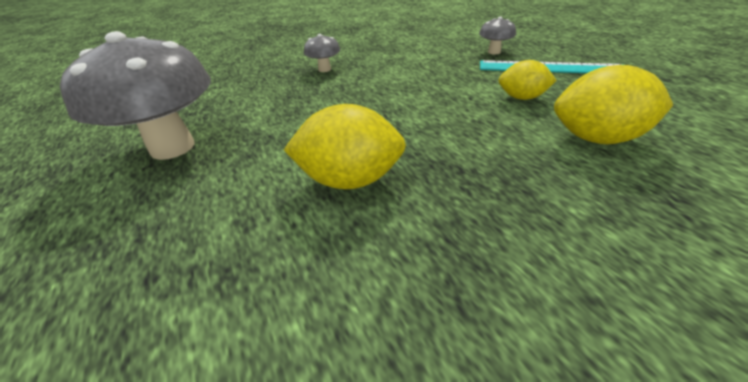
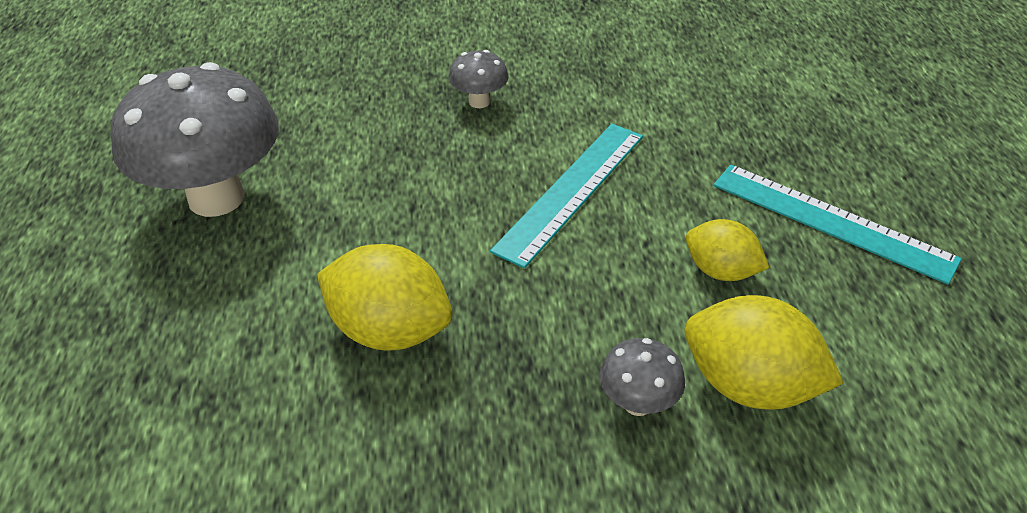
camera: 20 degrees right, 5 degrees up
(408, 88) = (571, 191): none -> turquoise ruler
(494, 52) = (775, 149): grey mushroom -> grey mushroom (637, 403)

